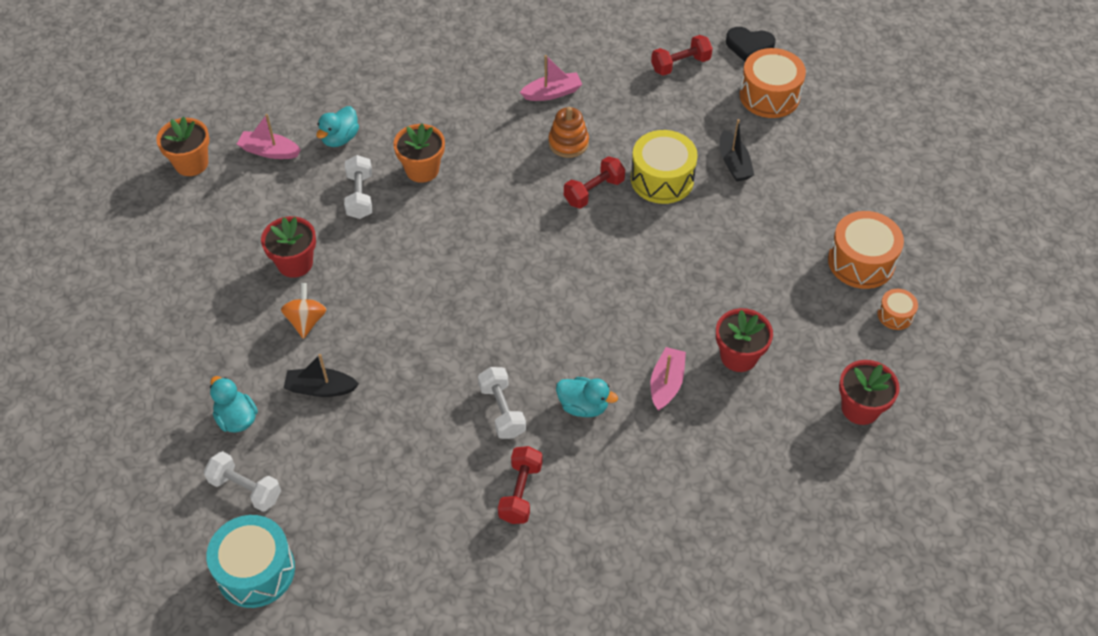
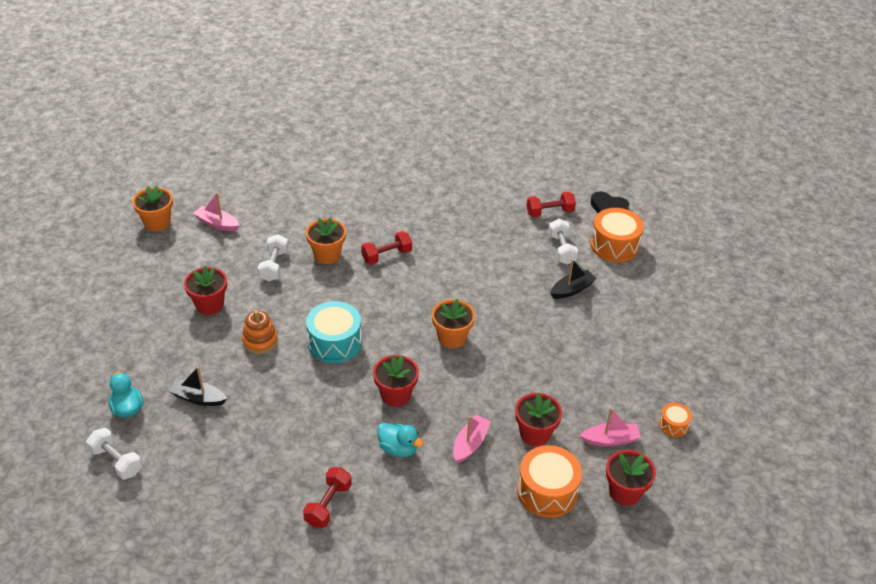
camera: 10 degrees right, 10 degrees down
(255, 571) = (103, 523): turquoise drum -> turquoise drum (335, 342)
(306, 321) = (204, 347): orange spinning top -> none
(340, 138) = (272, 223): turquoise duck -> none
(502, 411) = (333, 440): white dumbbell -> white dumbbell (561, 249)
(552, 93) = (444, 217): pink boat -> pink boat (610, 440)
(560, 339) = (396, 395): none -> red flower pot
(568, 143) = (445, 254): orange stacking toy -> orange stacking toy (260, 341)
(594, 191) = (455, 292): red dumbbell -> red dumbbell (386, 256)
(607, 252) = (452, 338): none -> orange flower pot
(662, 179) = (511, 292): yellow drum -> none
(734, 163) = (572, 289): black boat -> black boat turned 120 degrees counterclockwise
(861, 262) = (655, 380): orange drum -> orange drum (547, 491)

